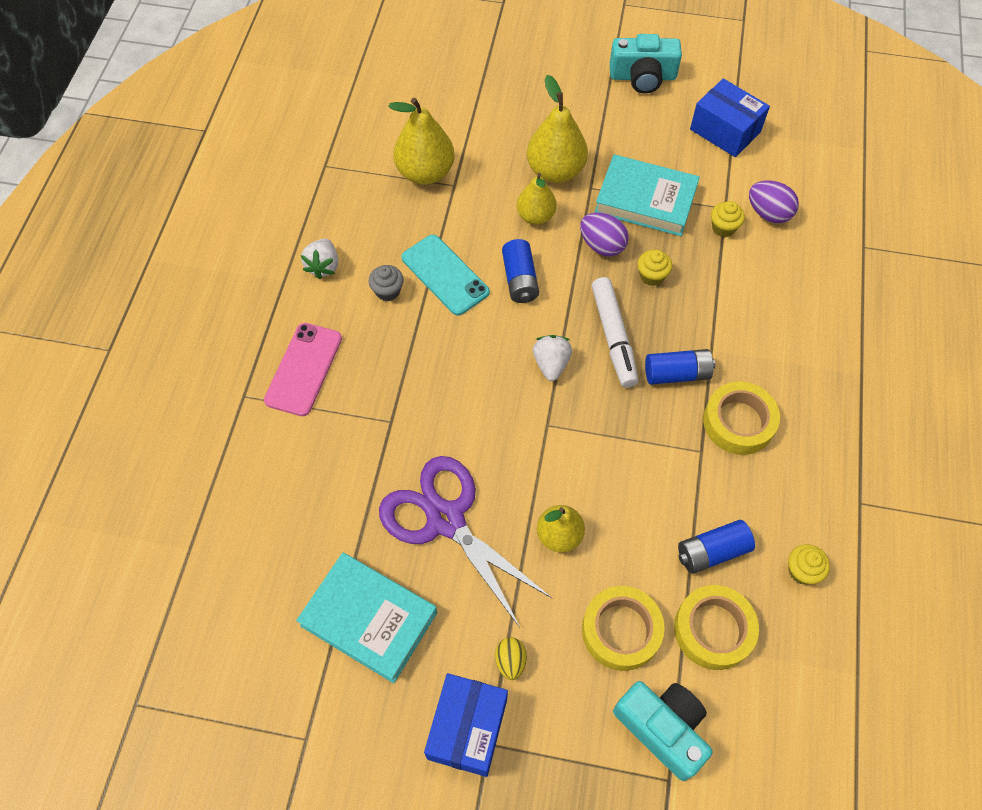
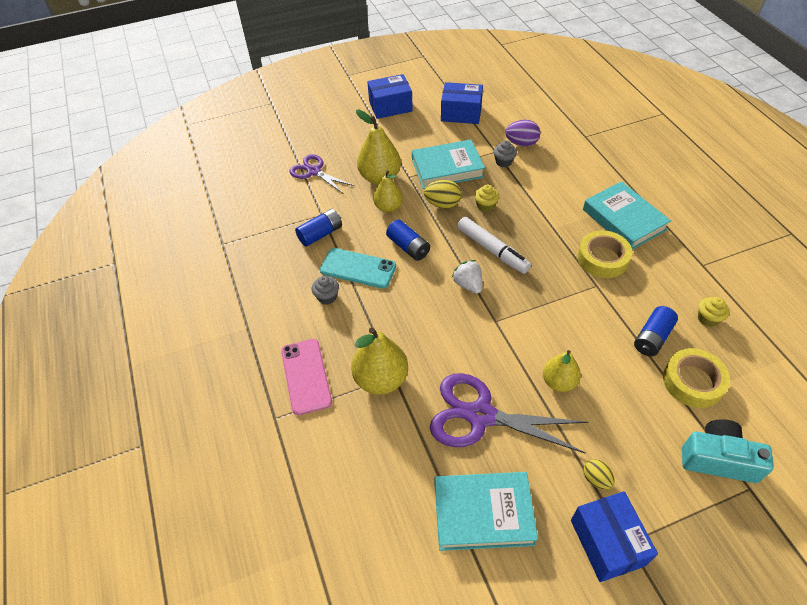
camera: 30 degrees left, 10 degrees down
(323, 266) = (269, 304): white strawberry -> none
(425, 172) = (296, 216): yellow pear -> yellow pear (381, 379)
(485, 123) = (314, 171): none -> purple scissors
(602, 246) = (442, 204): purple egg -> yellow egg
(621, 630) = (643, 416): yellow tape -> none
(642, 77) = (390, 106): turquoise camera -> blue box
(677, 374) = (546, 251): blue battery -> blue battery (320, 234)
(723, 228) = (503, 162): yellow cupcake -> grey cupcake
(811, 388) = (623, 219): none -> turquoise book

